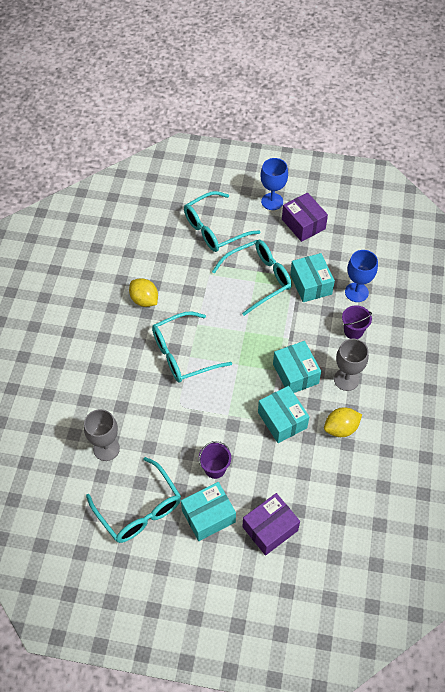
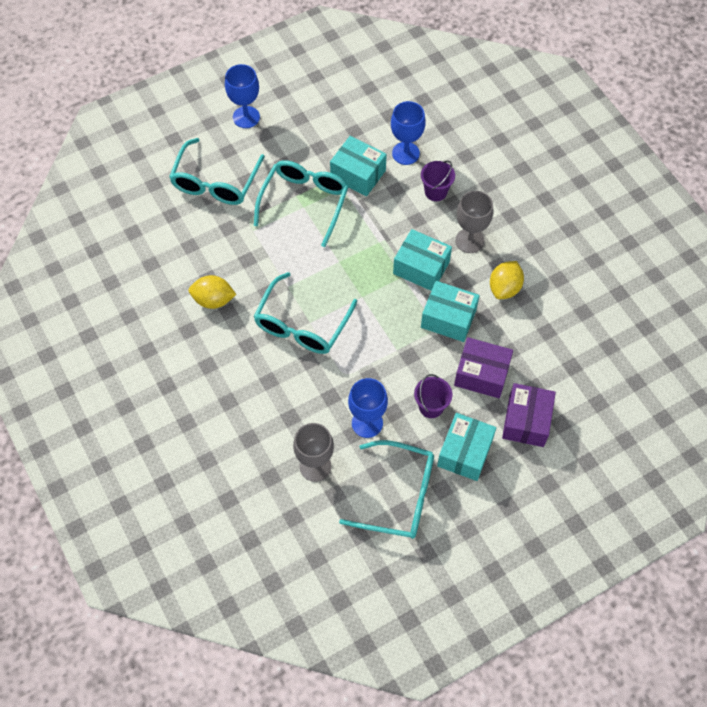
camera: 40 degrees left, 5 degrees up
(164, 447) = (367, 423): none -> blue goblet
(303, 224) = (297, 120): purple box -> purple box (481, 374)

